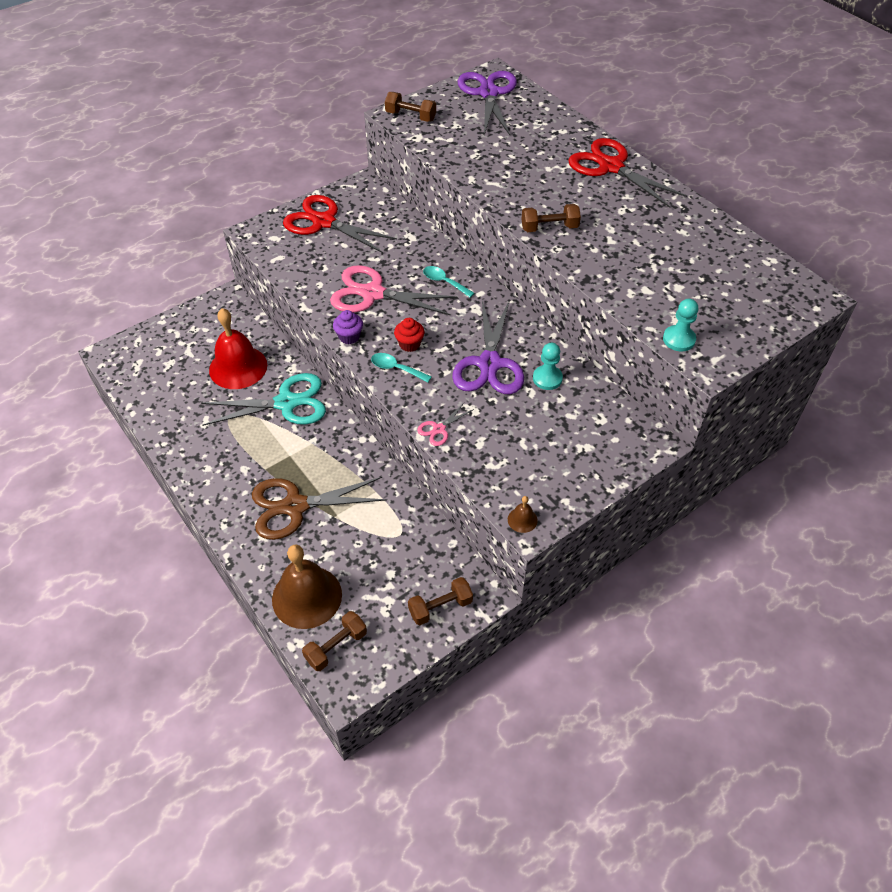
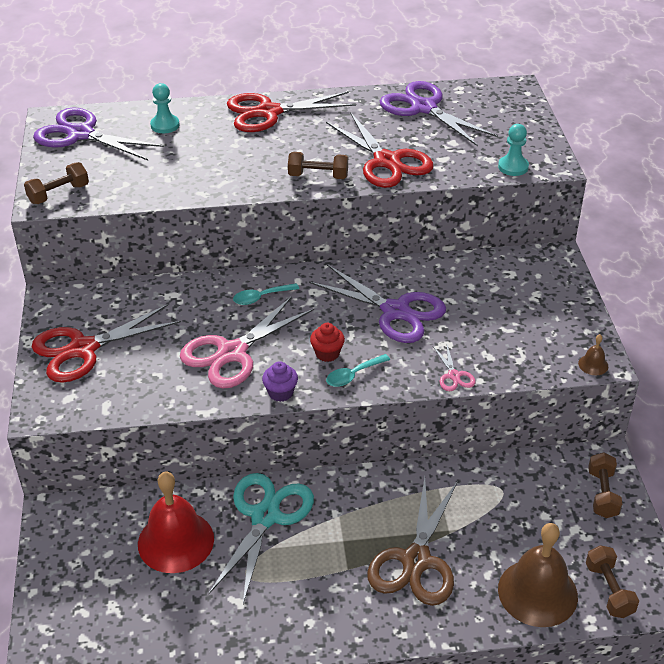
camera: 60 degrees left, 10 degrees down
(547, 378) = (441, 284): turquoise pawn -> turquoise pawn (165, 125)
(549, 228) = (318, 176): brown dumbbell -> brown dumbbell turned 75 degrees clockwise
(608, 258) = (387, 161): none -> red scissors
(713, 249) = (423, 108): none -> purple scissors

